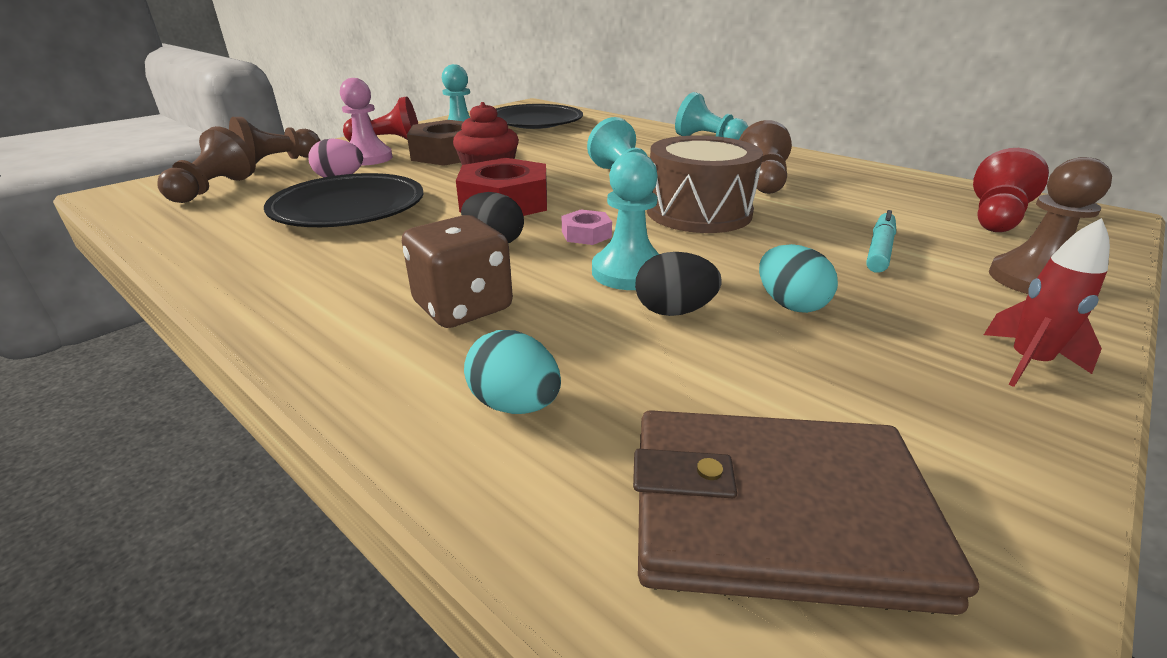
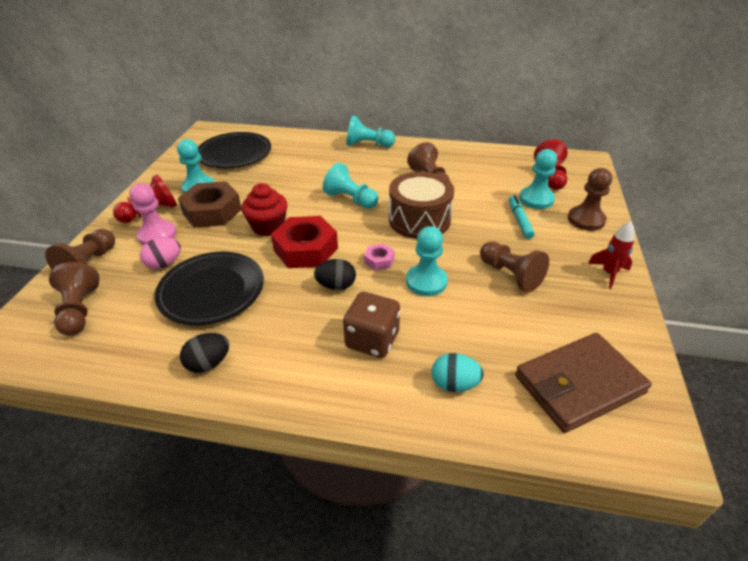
camera: 30 degrees left, 10 degrees up
(674, 311) = (468, 300): black egg -> black egg (209, 363)
(790, 304) = (510, 275): turquoise egg -> brown pawn
(940, 234) = (536, 199): none -> turquoise pawn

